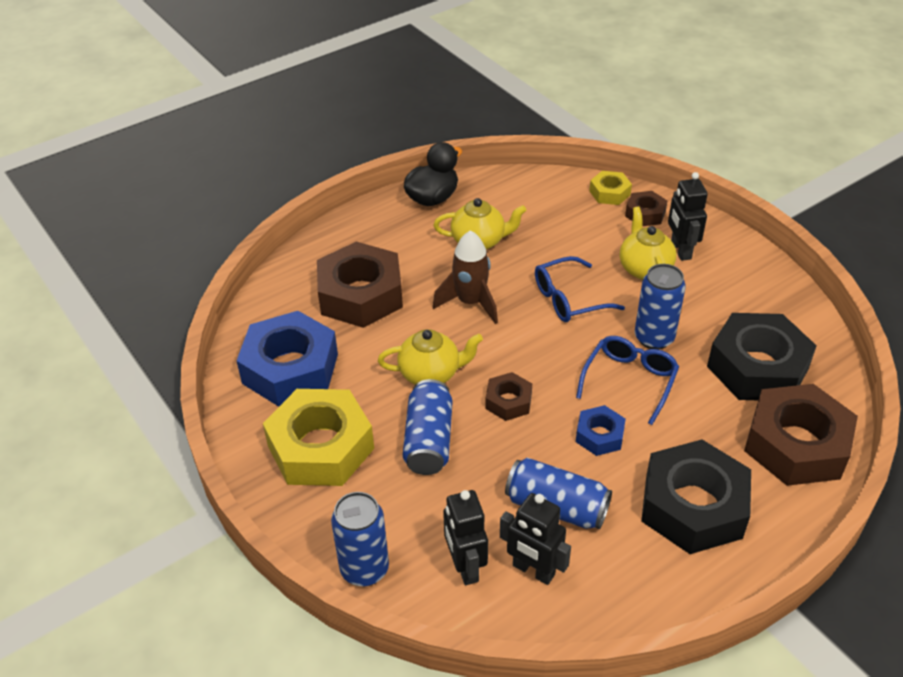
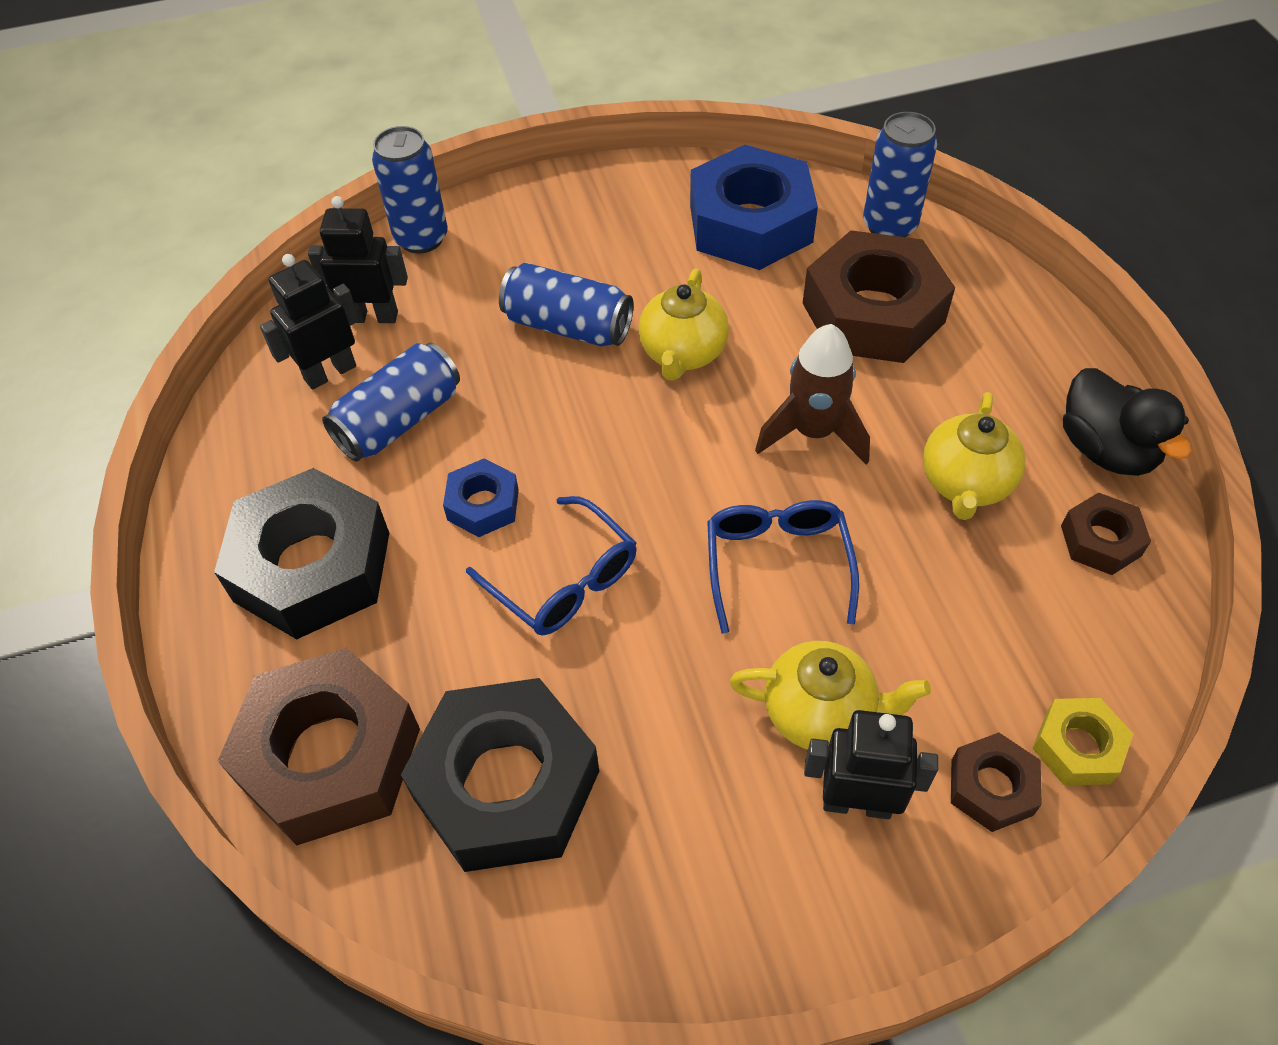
camera: 110 degrees right, 10 degrees up
(321, 447) = (607, 231): yellow nut -> none
(508, 401) = (593, 422): brown nut -> brown nut (1100, 540)
(654, 338) = (640, 653): blue can -> blue can (889, 226)

